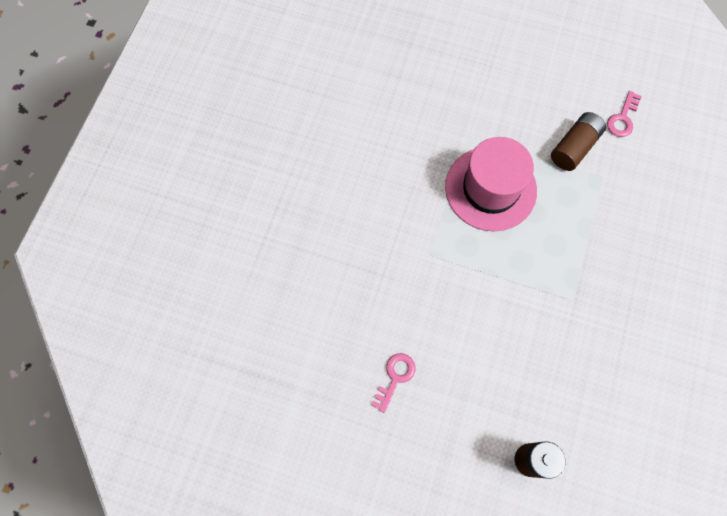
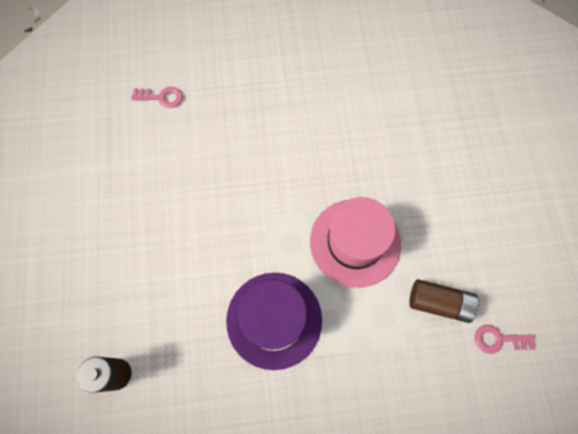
camera: 65 degrees right, 0 degrees up
(395, 377) = (146, 233): pink key -> pink key (161, 97)
(534, 291) = (274, 320): none -> purple hat

